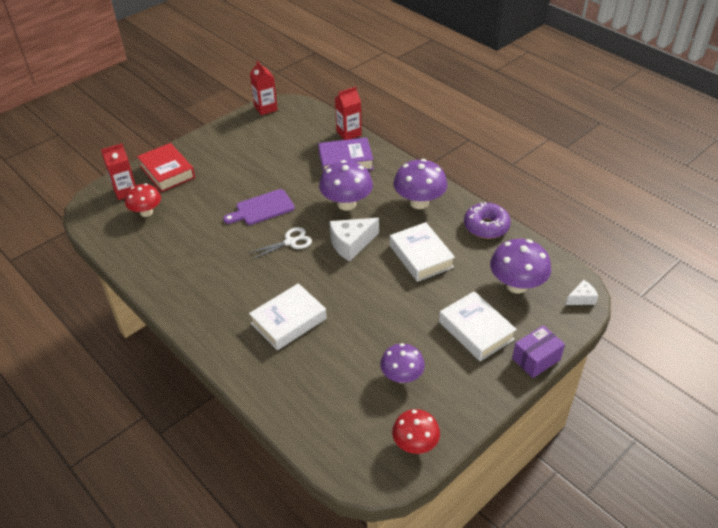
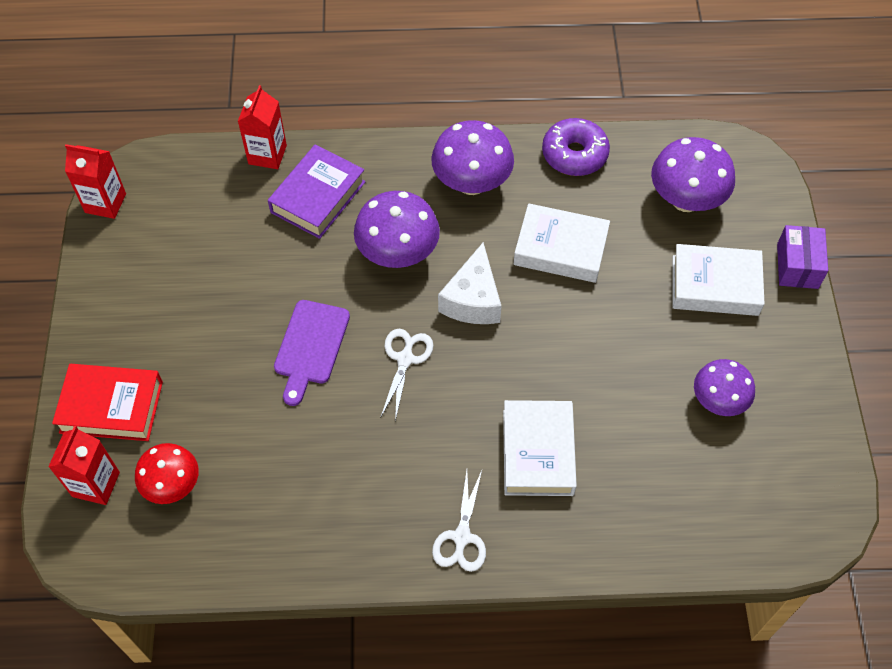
camera: 50 degrees left, 15 degrees up
(211, 322) = (461, 537): none -> white scissors
(415, 444) = (815, 456): red mushroom -> none
(581, 298) = (754, 163): white cheese -> none

